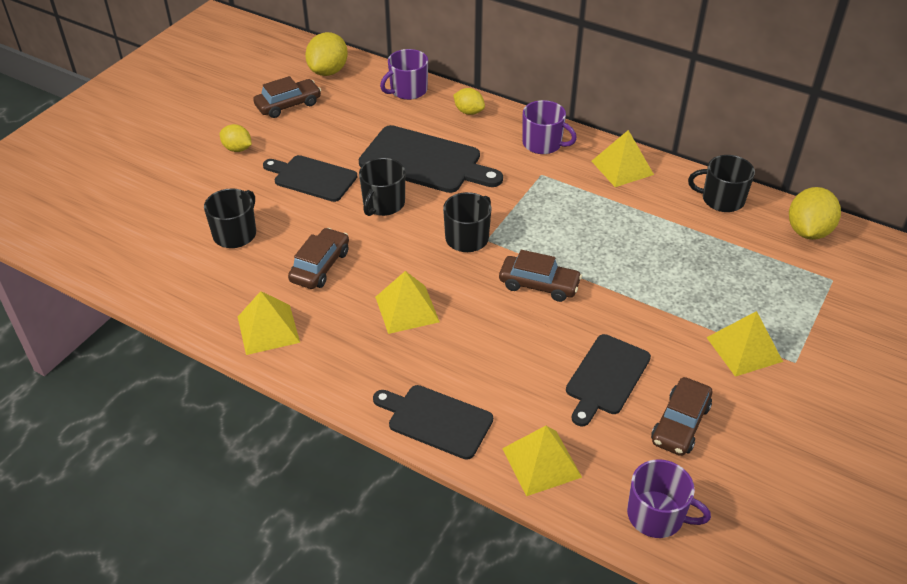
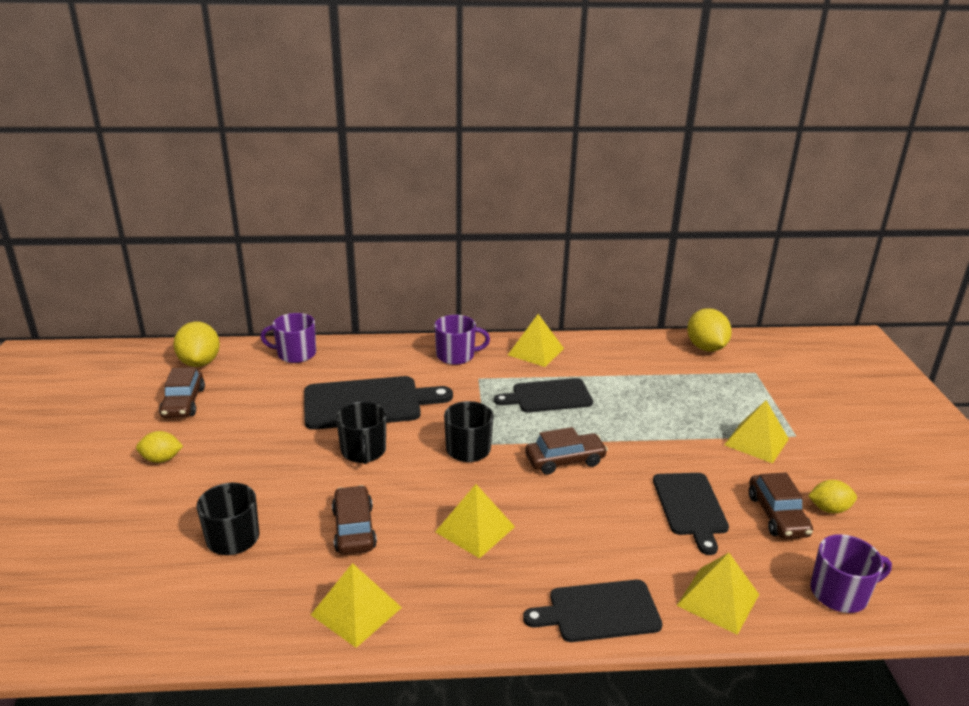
camera: 35 degrees left, 15 degrees down
(288, 105) = (183, 403): brown car -> brown car turned 150 degrees clockwise
(312, 178) = (270, 455): black cutting board -> black cutting board (548, 396)
(408, 90) = (295, 354): purple mug -> purple mug turned 75 degrees clockwise
(469, 112) = (368, 353): yellow lemon -> yellow lemon (829, 509)
(721, 199) = (628, 348): black mug -> none

